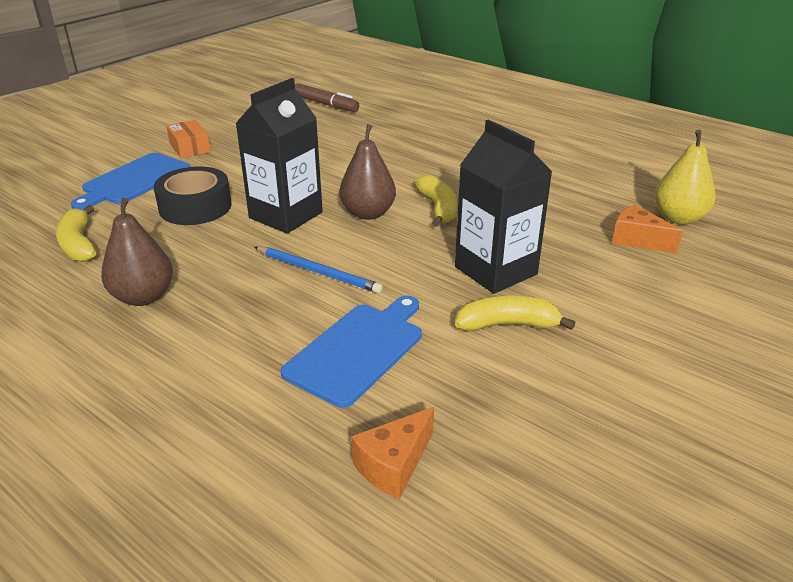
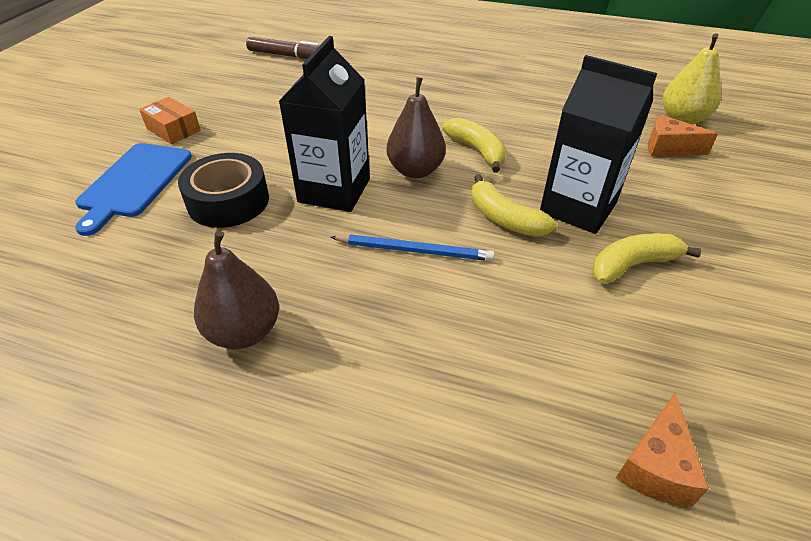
camera: 20 degrees left, 10 degrees up
(78, 244) = (118, 281): yellow banana -> yellow banana (504, 219)
(358, 350) = (520, 334): blue cutting board -> none

